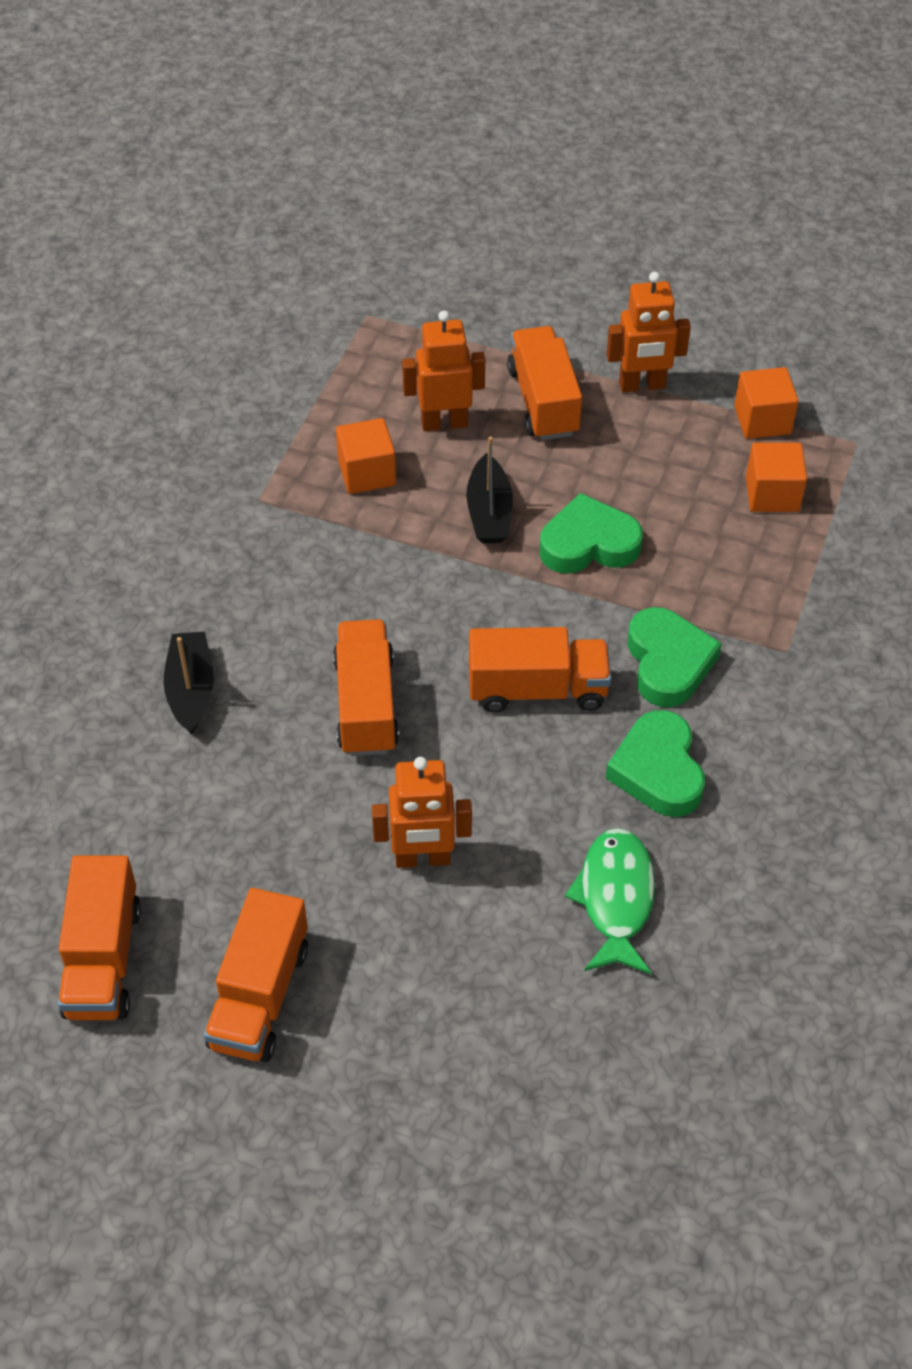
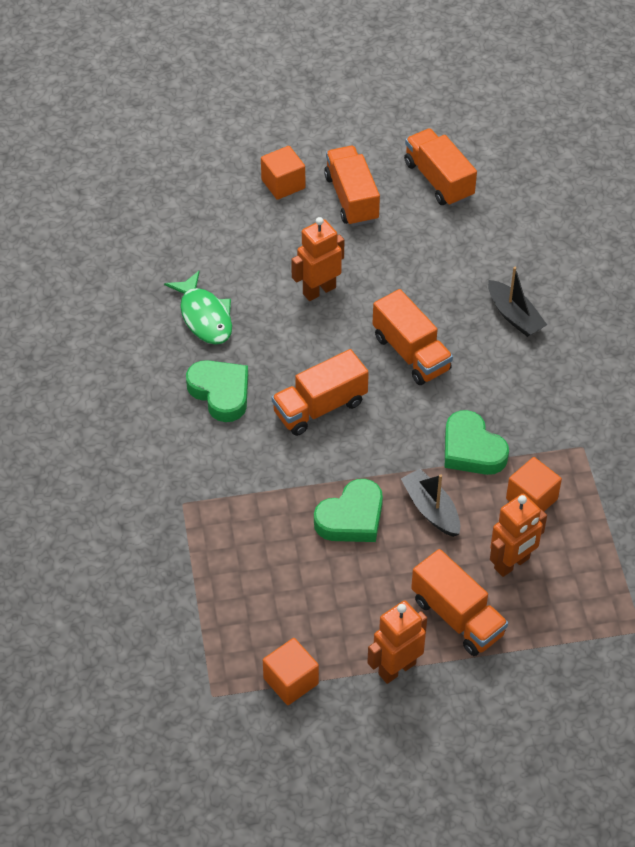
camera: 150 degrees right, 0 degrees up
(668, 663) = (252, 460): green heart -> green heart (472, 449)
(772, 494) = (250, 618): orange cube -> orange cube (283, 184)

